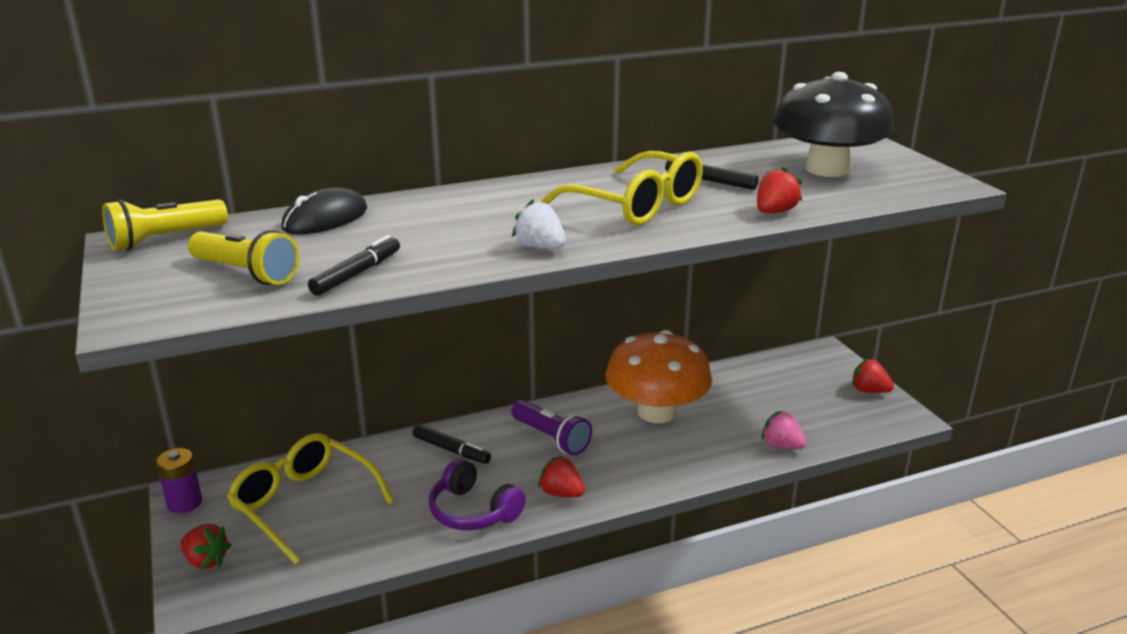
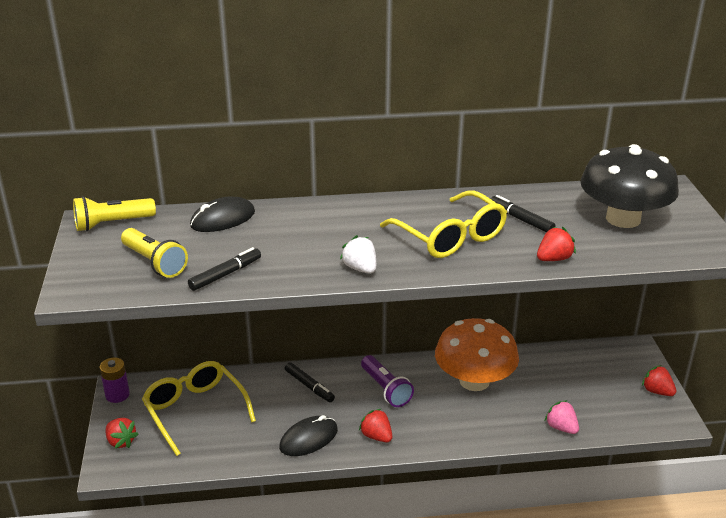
camera: 15 degrees right, 5 degrees up
(473, 511) = (308, 439): purple headphones -> black mouse

